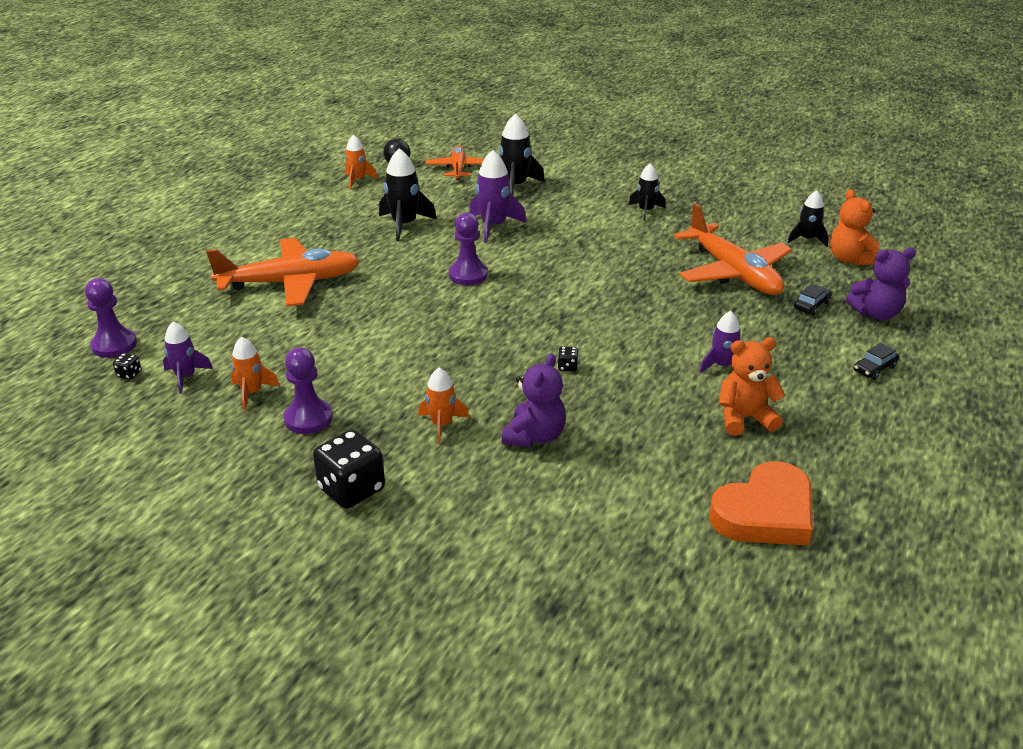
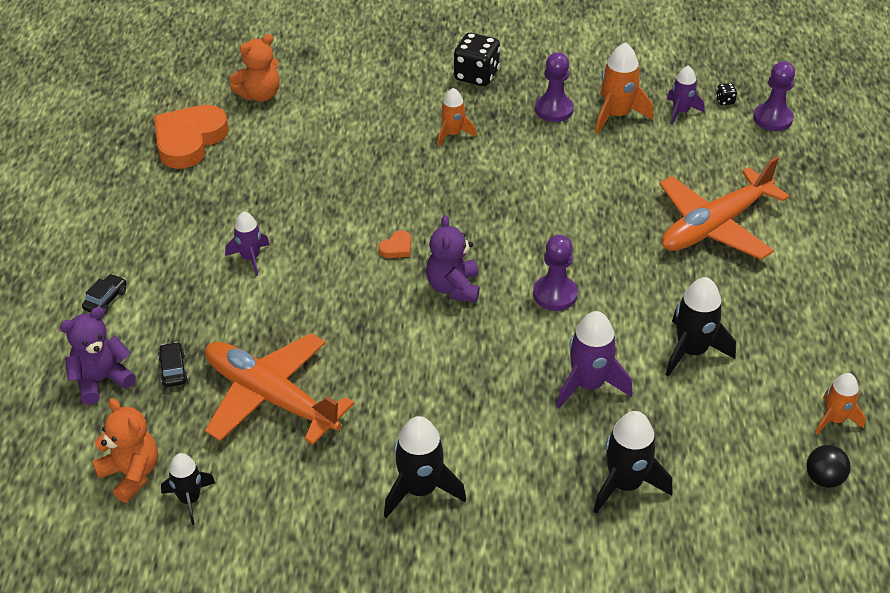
camera: 155 degrees right, 10 degrees up
(252, 393) = (616, 115): orange rocket -> orange rocket, size x1.55
(458, 169) = (734, 500): orange plane -> none
(534, 436) = (378, 146): purple teddy bear -> purple teddy bear (453, 287)
(567, 367) = (387, 214): black dice -> none
(576, 338) = (397, 248): none -> orange heart
(646, 211) = (420, 489): black rocket -> black rocket, size x1.55
(744, 418) = (218, 210): orange teddy bear -> orange teddy bear (259, 95)
(811, 305) = (173, 370): black car -> black car turned 150 degrees clockwise

